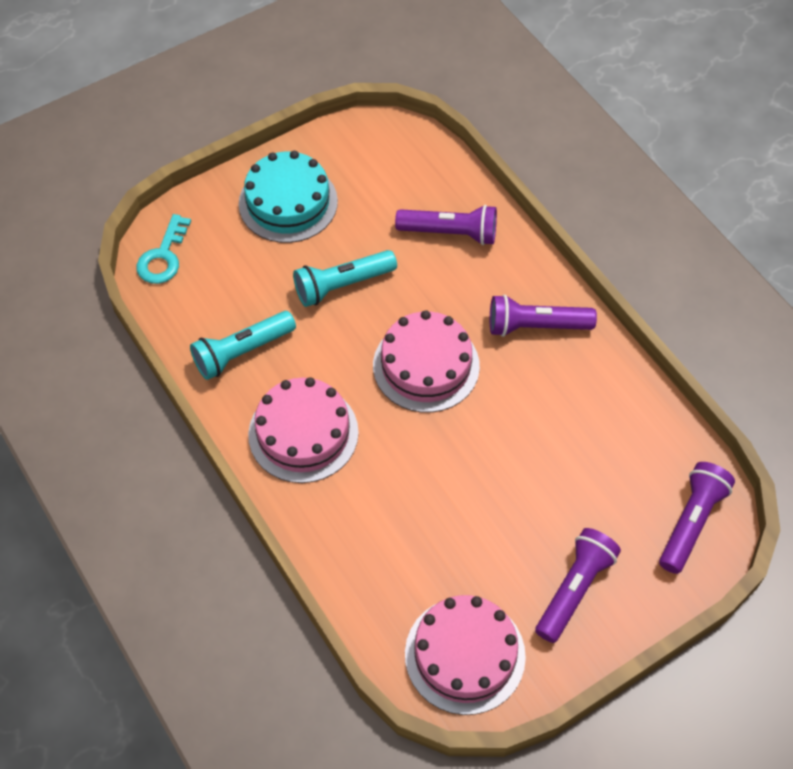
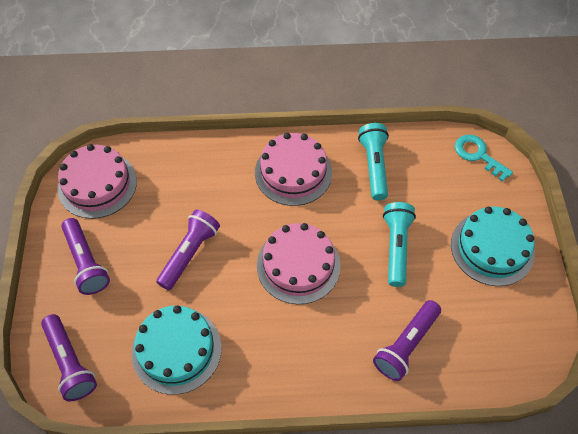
camera: 120 degrees right, 0 degrees up
(536, 326) = (285, 357): purple flashlight -> purple flashlight (189, 254)
(601, 428) = (176, 350): none -> turquoise cake

